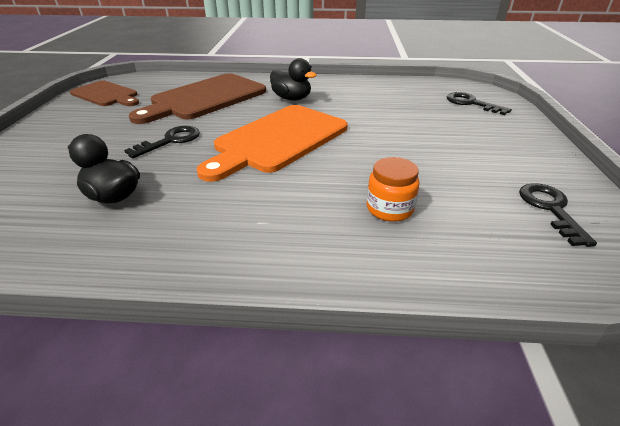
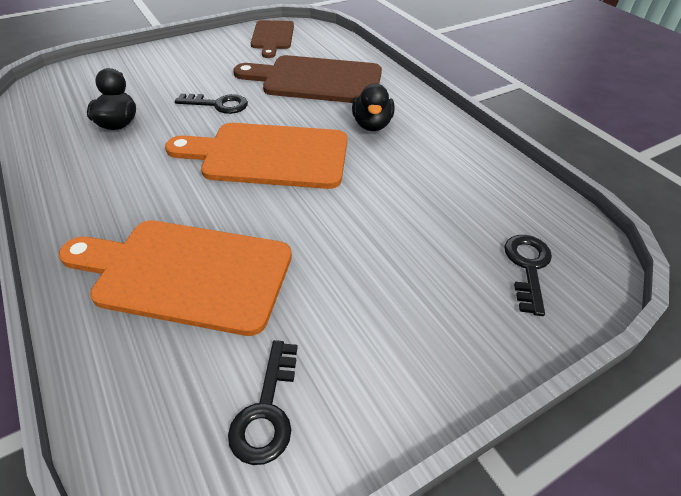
camera: 55 degrees right, 10 degrees up
(389, 209) = (186, 273): orange jar -> orange cutting board
(550, 209) = (266, 411): black key -> black key turned 135 degrees clockwise

